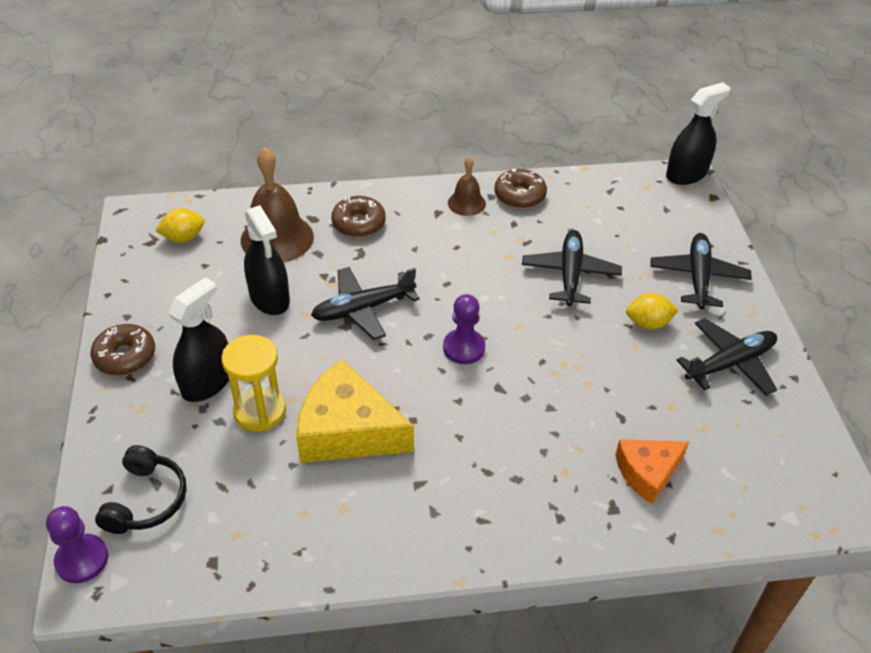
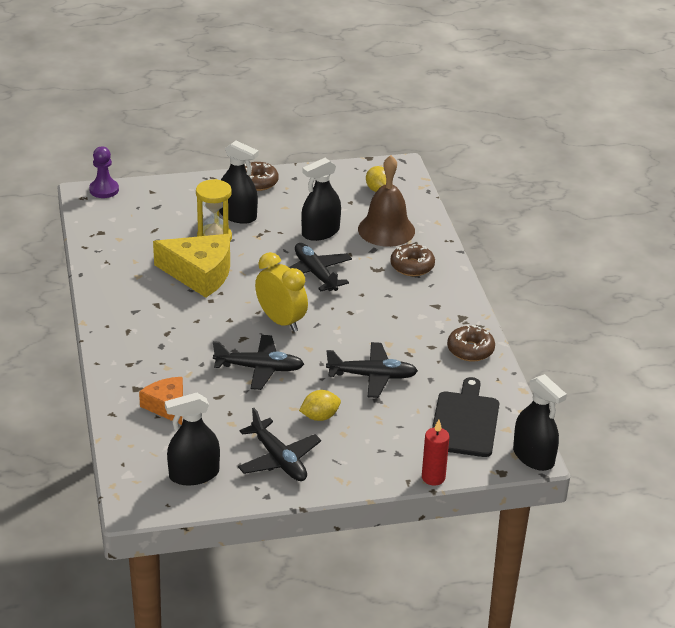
camera: 85 degrees right, 10 degrees down
(146, 500) = (144, 205): black headphones -> none
(347, 430) = (199, 273): yellow cheese -> yellow cheese turned 90 degrees clockwise
(464, 348) = (281, 321): purple pawn -> yellow clock
(466, 203) = (452, 320): brown bell -> none
(640, 212) = (465, 422): none -> black cutting board
(648, 323) = (320, 417): yellow lemon -> yellow lemon turned 75 degrees clockwise
(698, 277) = (382, 451): black plane -> black plane (259, 368)
(732, 243) = (433, 477): none -> red candle
(775, 445) = (194, 474): none -> black spray bottle

